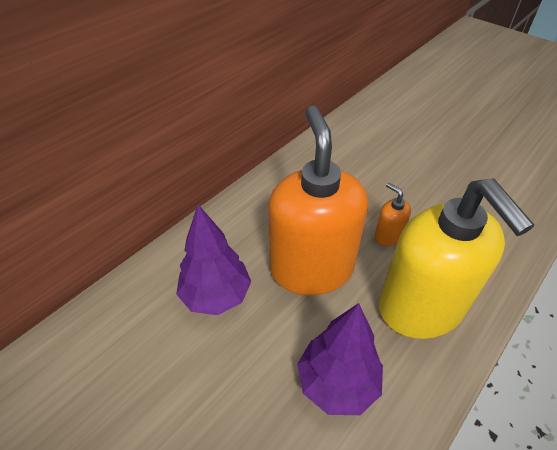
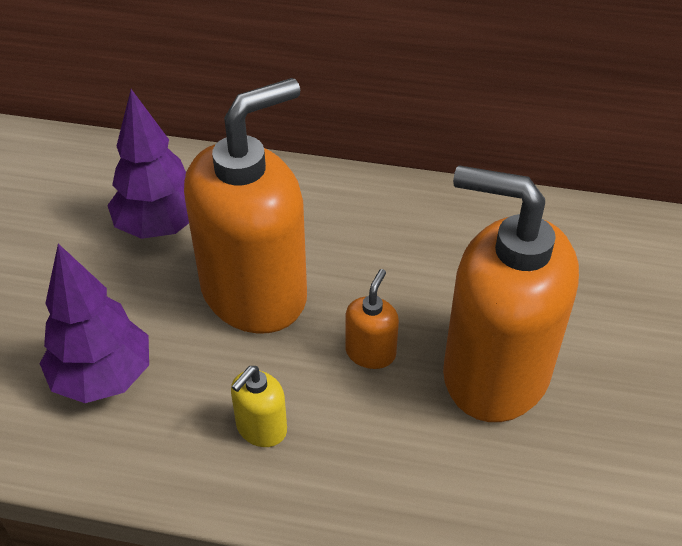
camera: 60 degrees right, 0 degrees up
(421, 308) = (261, 428): yellow soap dispenser -> yellow soap dispenser, size x0.40
(425, 195) = (494, 372): none -> orange soap dispenser

